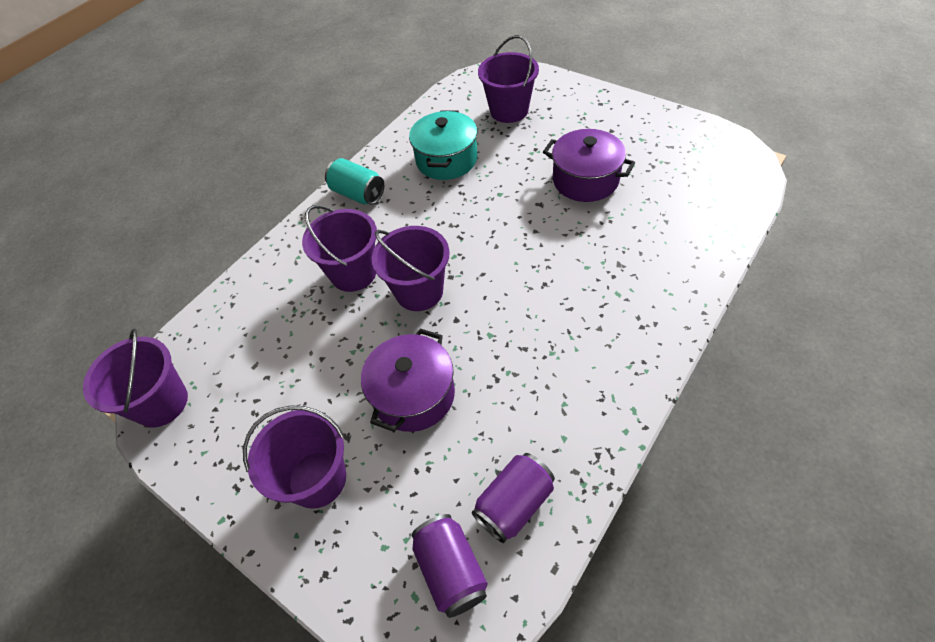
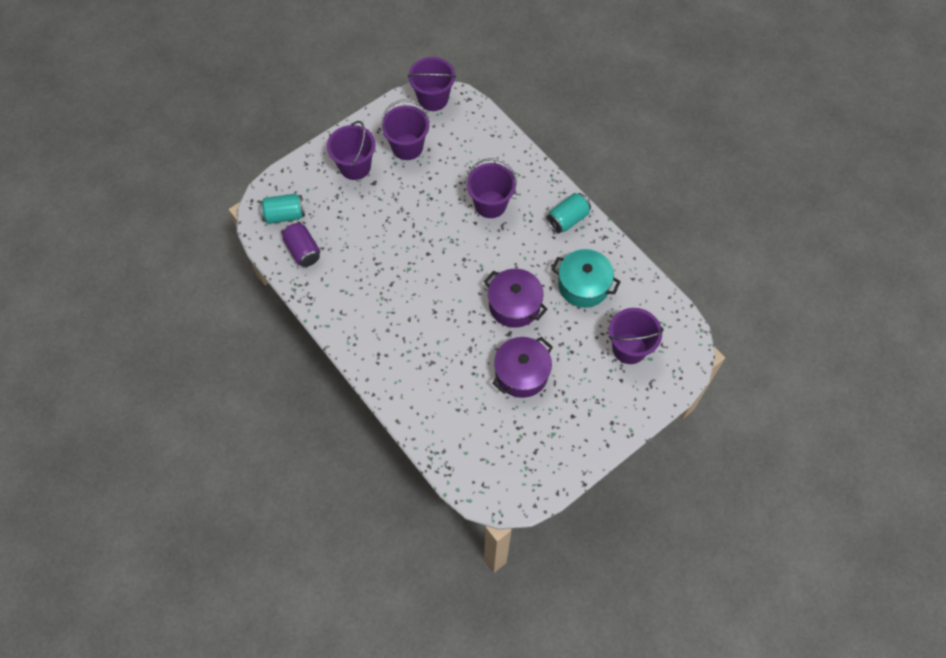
camera: 100 degrees right, 10 degrees up
(413, 395) = (385, 219): purple pot -> purple pot (514, 305)
(419, 291) = (459, 238): purple bucket -> purple bucket (407, 147)
(451, 570) = (284, 215): purple can -> turquoise can

